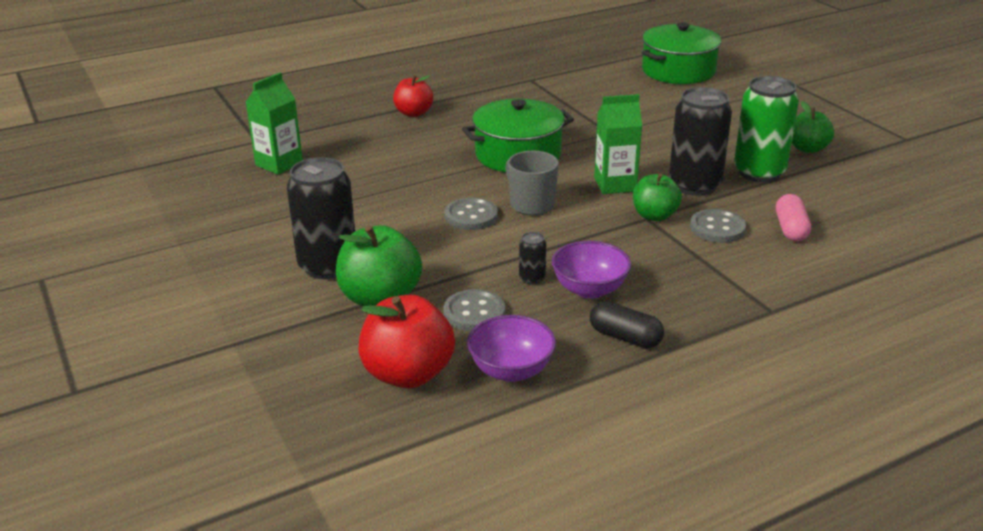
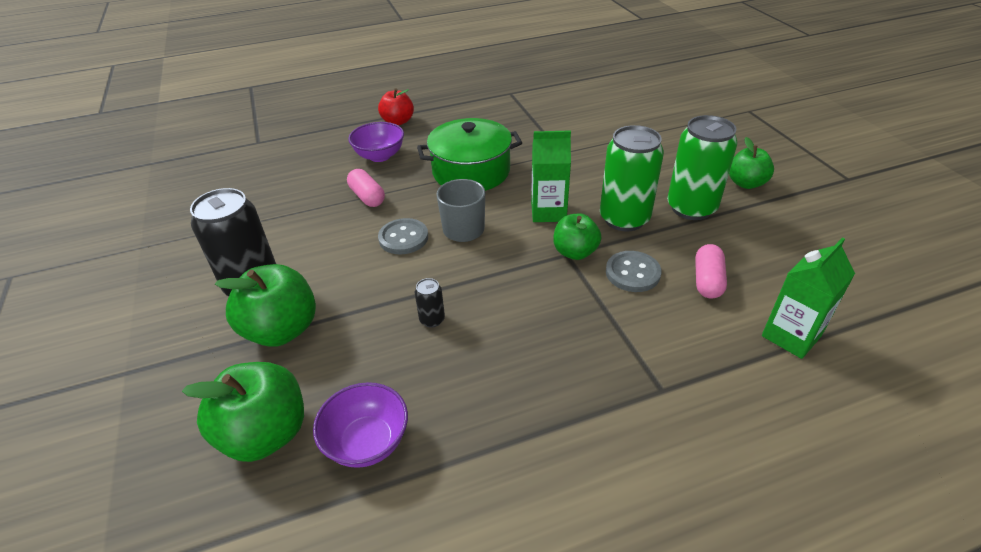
camera: 10 degrees right, 10 degrees up
(279, 164) = (264, 167): green carton -> green carton (791, 336)
(408, 374) = (266, 434): red apple -> green apple
(413, 183) = (367, 197): none -> pink capsule
(474, 312) = (361, 358): grey button -> none
(589, 289) = (483, 340): purple bowl -> purple bowl (380, 156)
(625, 337) = (498, 409): black capsule -> none
(678, 71) = (643, 90): green pot -> none
(694, 185) = (624, 219): black can -> green can

